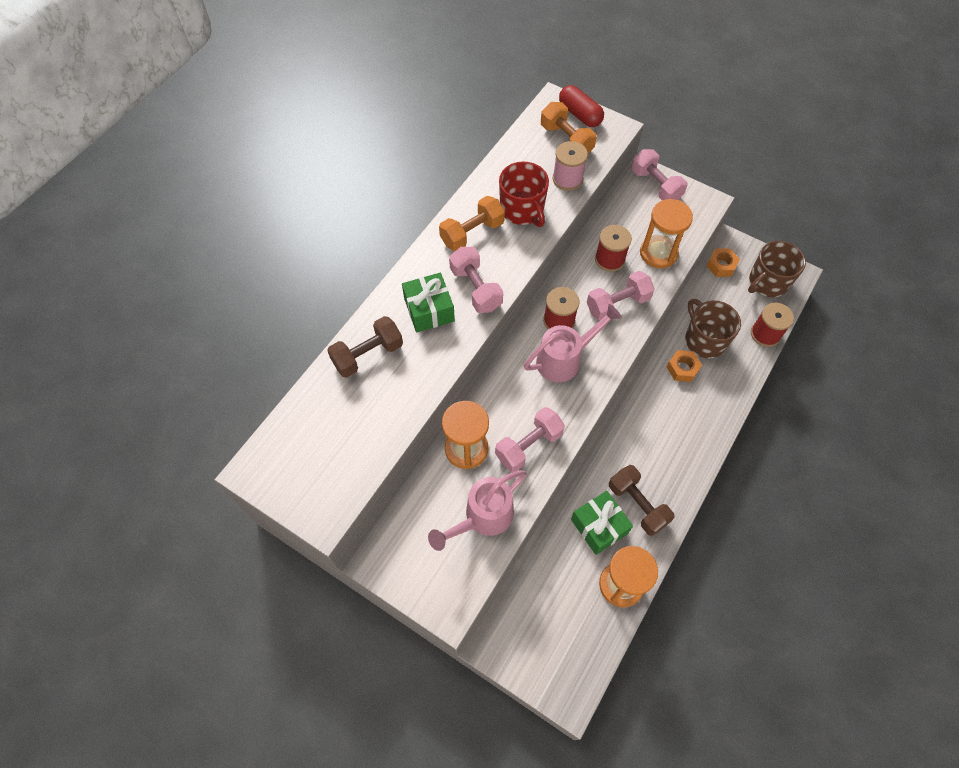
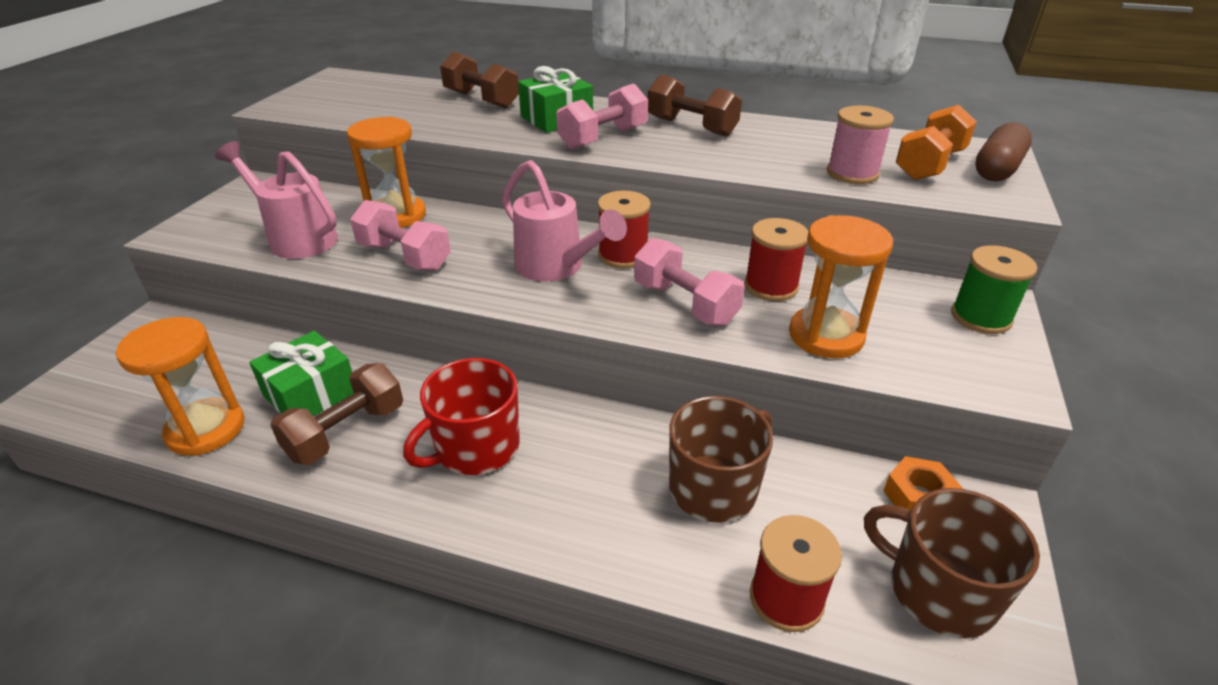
camera: 75 degrees right, 25 degrees down
(472, 233) = (691, 127): orange dumbbell -> brown dumbbell
(522, 210) = (759, 150): red mug -> red mug (476, 448)
(579, 114) = (997, 169): red capsule -> brown capsule
(655, 185) = (980, 317): pink dumbbell -> green spool
(682, 368) = (633, 461): orange nut -> none

